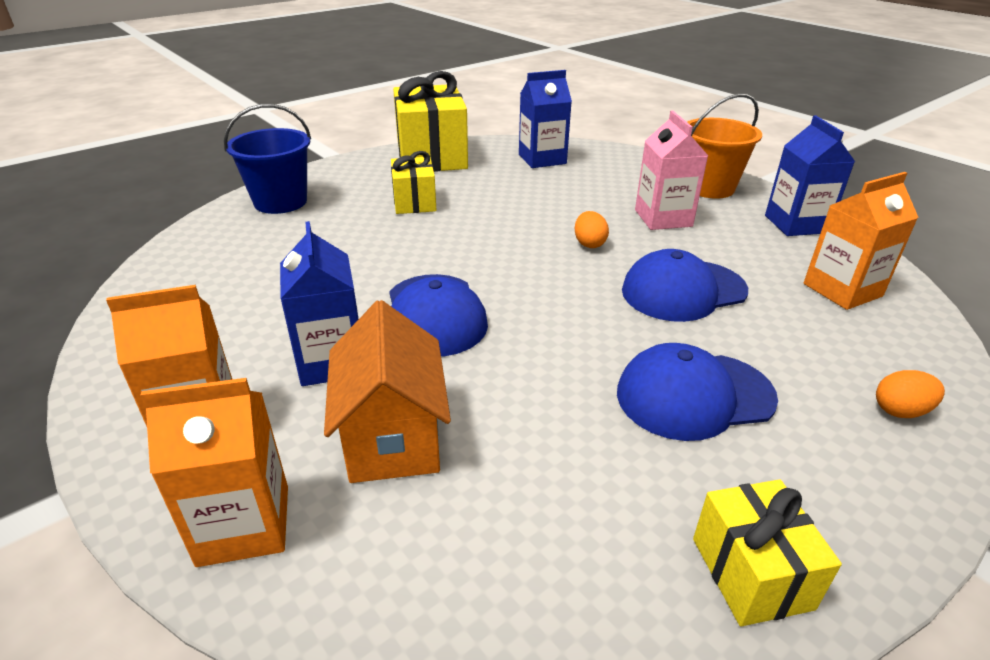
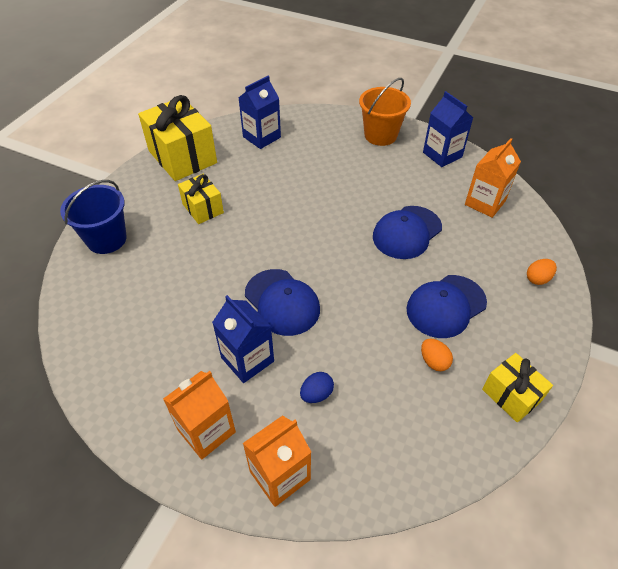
camera: 25 degrees left, 15 degrees up
(393, 437) = (316, 394): orange house -> blue egg
(589, 244) = (336, 211): orange egg -> orange egg (434, 361)
(663, 218) = (367, 173): pink carton -> none

